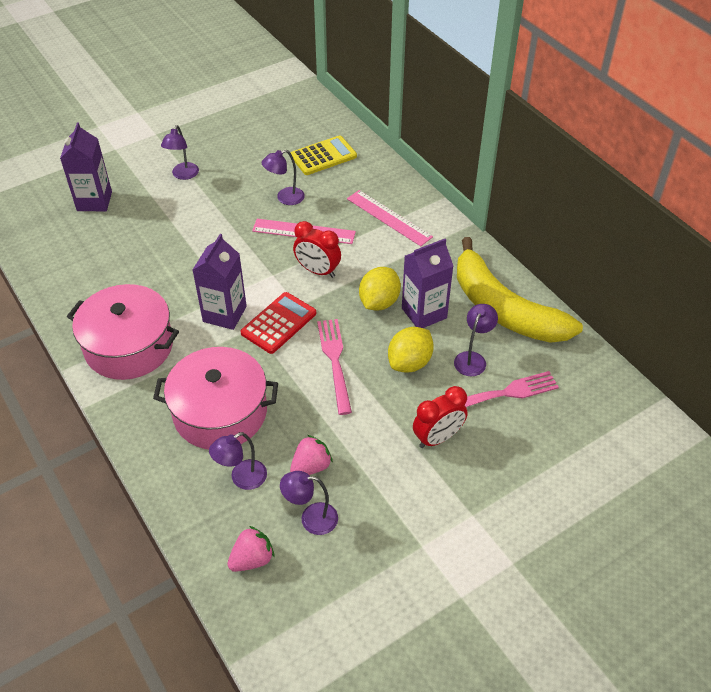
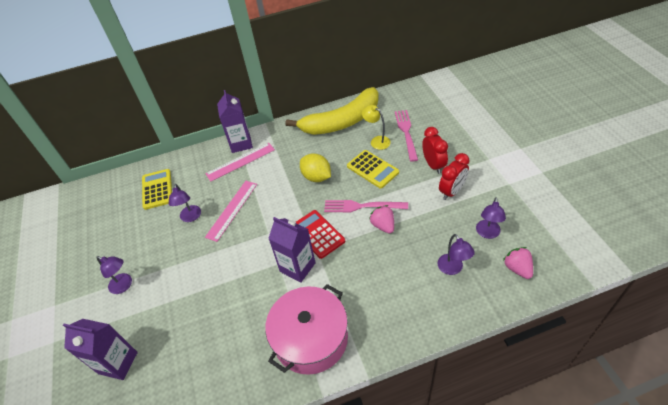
camera: 70 degrees left, 0 degrees up
(220, 412) = (392, 277): pink pot -> none
(311, 466) = (447, 229): pink strawberry -> pink strawberry (383, 225)
(317, 271) = (275, 206): red clock -> red clock (452, 191)
(409, 362) = (372, 169): yellow lemon -> yellow calculator
(424, 313) = (333, 157): purple carton -> purple carton (241, 143)
(472, 359) = (377, 141): purple lamp -> yellow lamp

